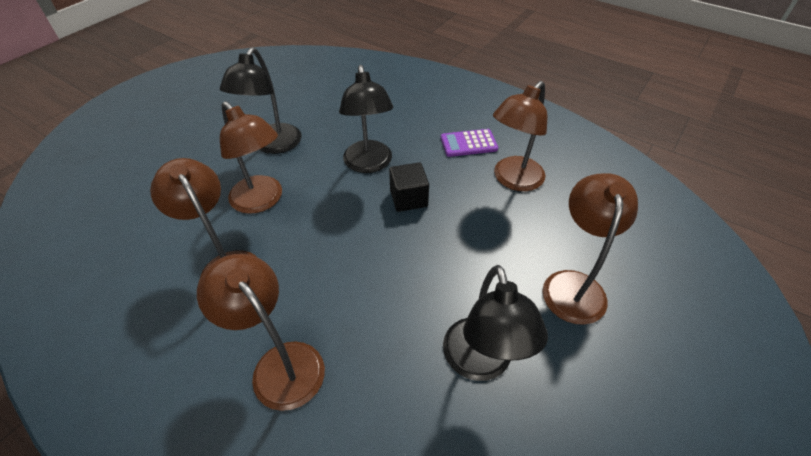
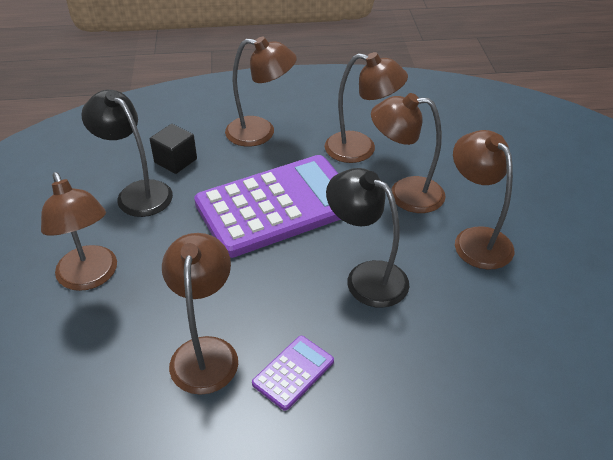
camera: 140 degrees right, 5 degrees down
(273, 145) = (476, 239): black lamp -> brown lamp
(365, 254) = (277, 206): none -> purple calculator
(408, 198) = (291, 267): black cube -> black cube (175, 161)

